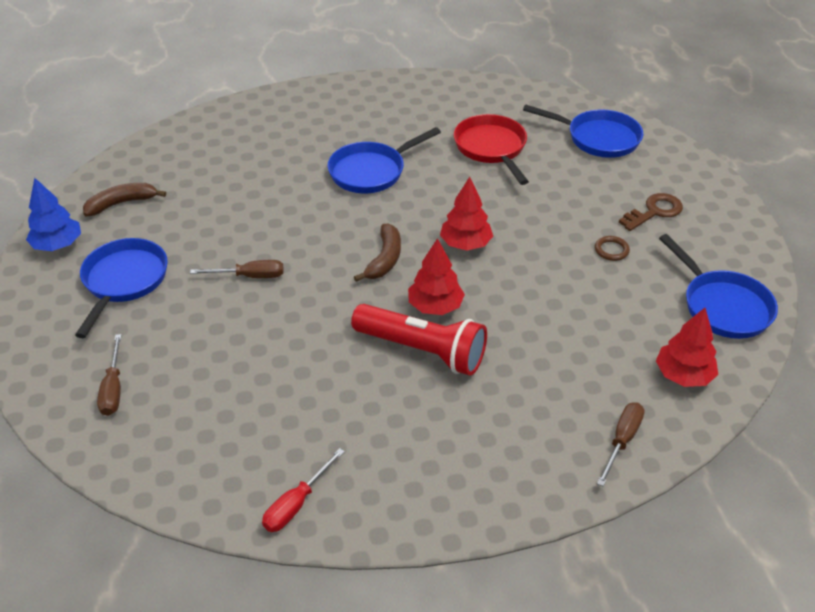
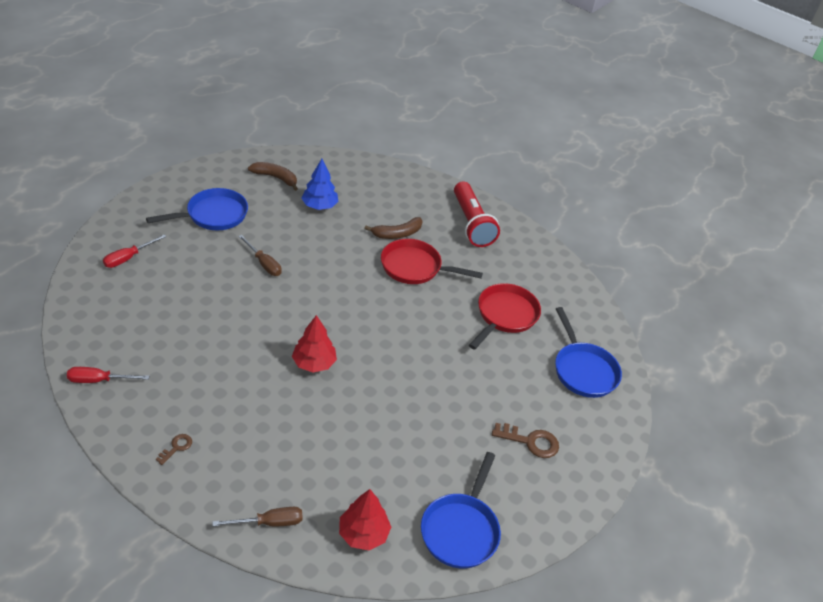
camera: 45 degrees right, 0 degrees up
(58, 245) = (219, 174): blue tree -> blue tree (319, 206)
(113, 389) = (128, 258): brown screwdriver -> red screwdriver
(371, 171) = (415, 267): blue pan -> red pan
(384, 259) = (335, 316): brown banana -> brown banana (397, 234)
(422, 350) = (268, 376): red flashlight -> red flashlight (471, 223)
(461, 474) = (176, 447): none -> brown key
(465, 244) = (389, 350): red tree -> none
(611, 250) = (460, 434): brown ring -> none

